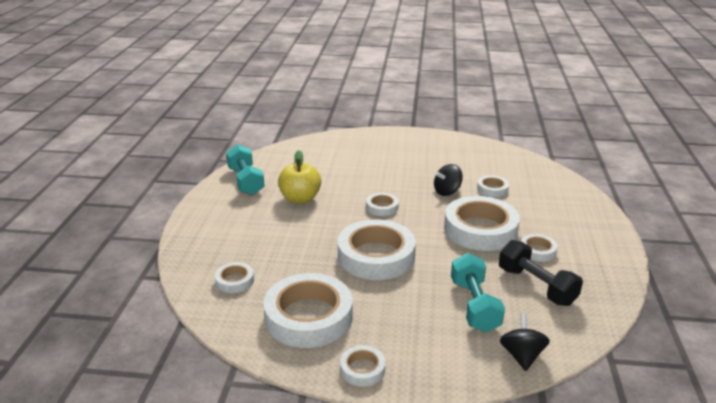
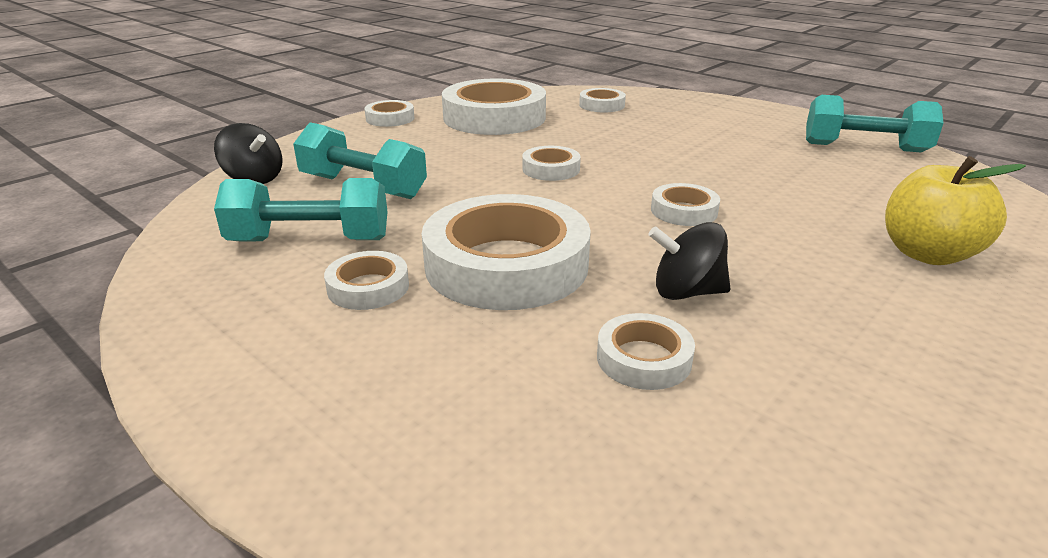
camera: 125 degrees right, 0 degrees up
(300, 199) = (771, 166): yellow apple -> yellow apple (927, 254)
(376, 256) = (551, 169): white tape -> white tape, size x0.47
(447, 191) = (686, 292): black spinning top -> black spinning top turned 90 degrees counterclockwise
(536, 286) = (310, 240): black dumbbell -> turquoise dumbbell

